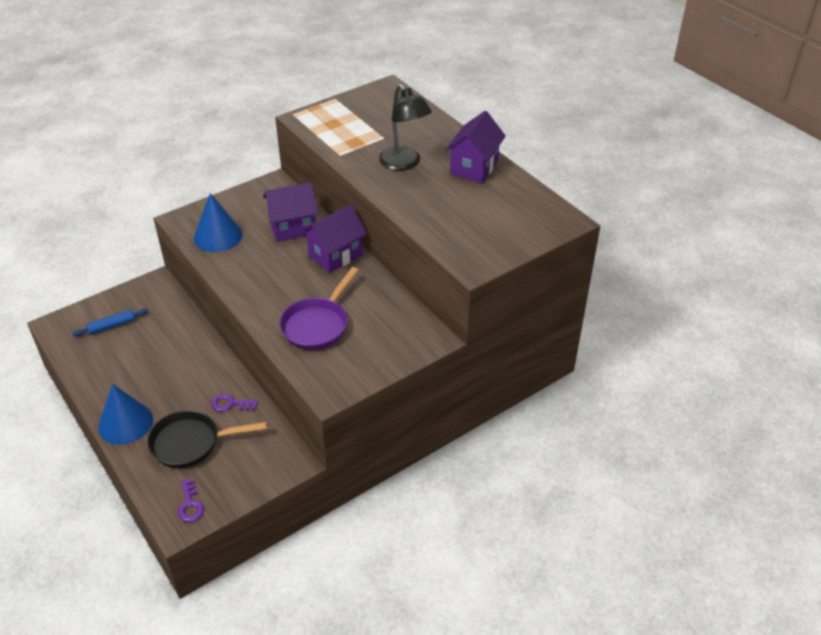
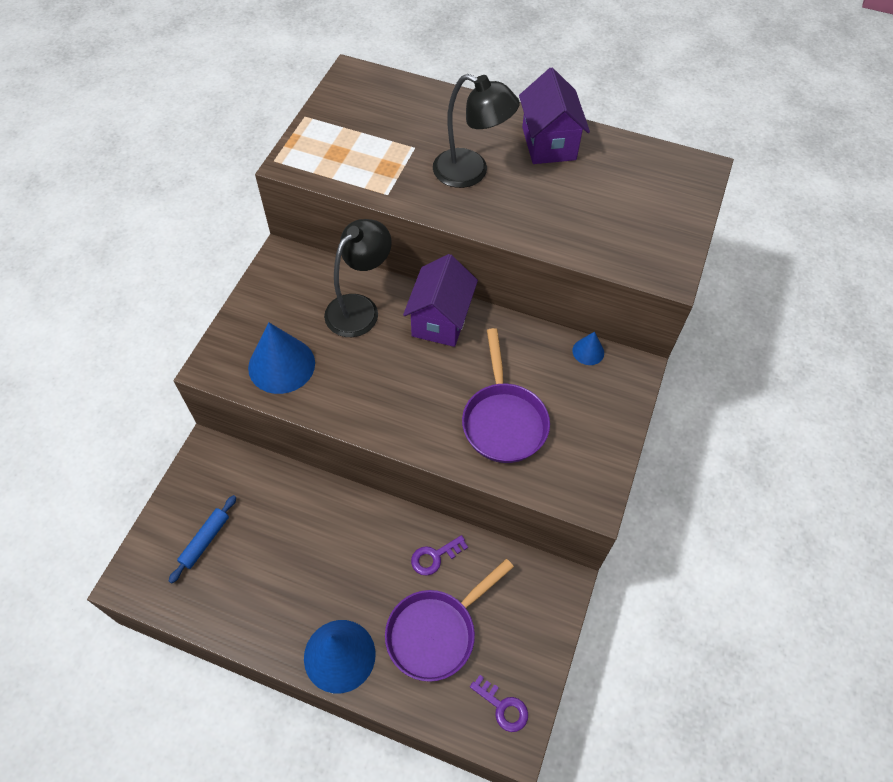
camera: 35 degrees left, 15 degrees up
(191, 443) = (436, 632): black pan -> purple pan
(293, 228) = (360, 308): purple house -> black lamp
(414, 315) = (588, 351): none -> blue cone

